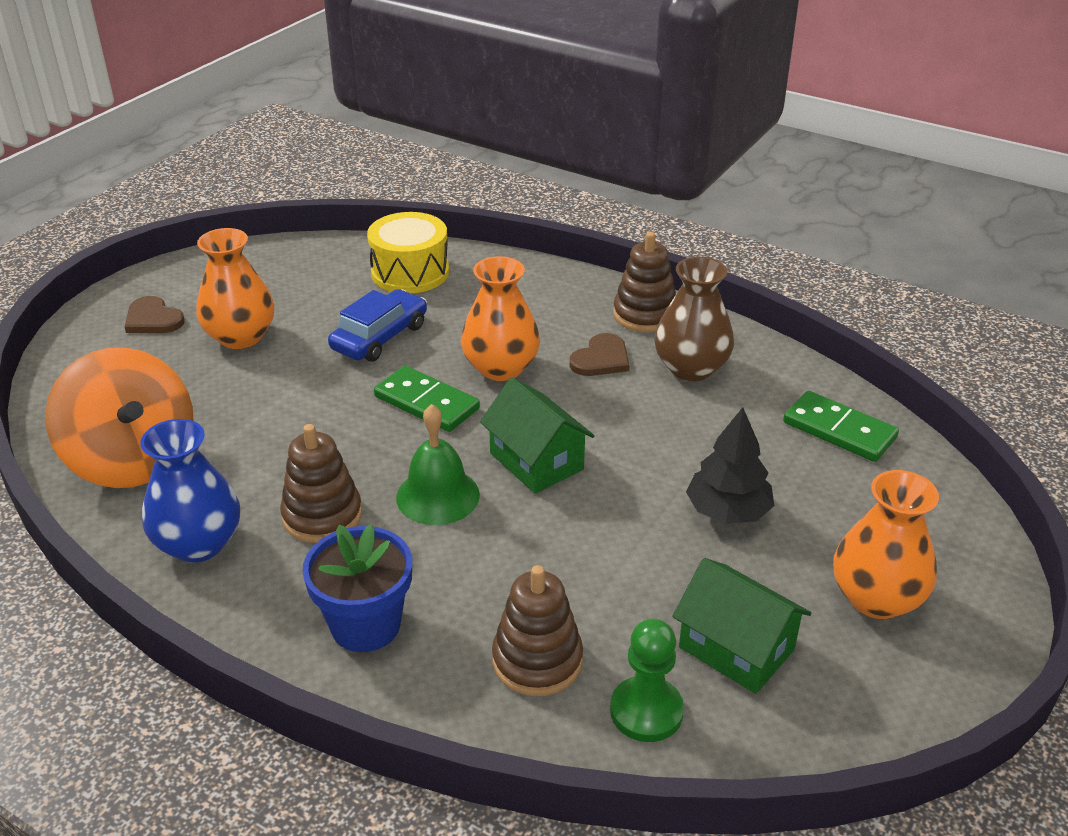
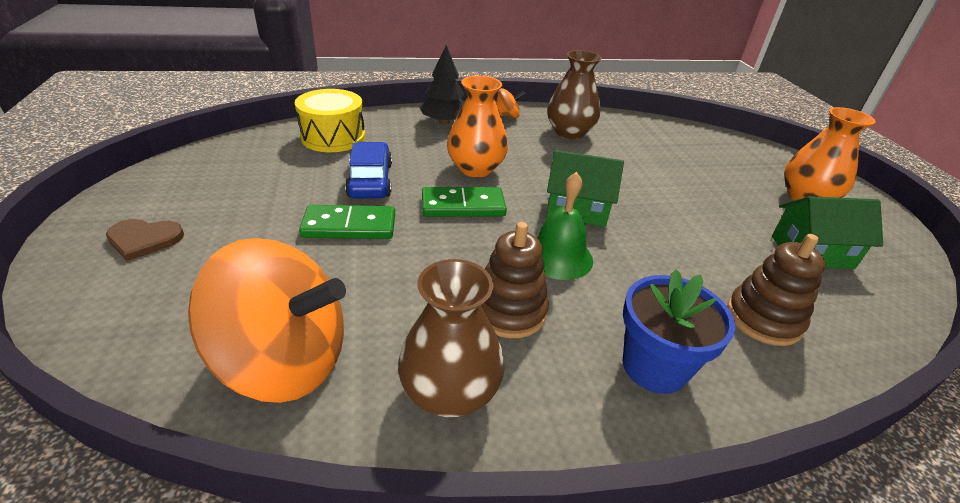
camera: 45 degrees left, 0 degrees up
(199, 544) = (450, 392): blue vase -> brown vase
(240, 337) = (255, 221): orange vase -> none
(601, 359) = (521, 144): brown heart -> none
(645, 315) = (507, 116): brown stacking toy -> orange spinning top
(646, 711) = (844, 310): green pawn -> none
(728, 511) = (696, 190): black tree -> black tree (444, 122)
(839, 430) = (670, 135): green domino -> green domino (349, 226)

